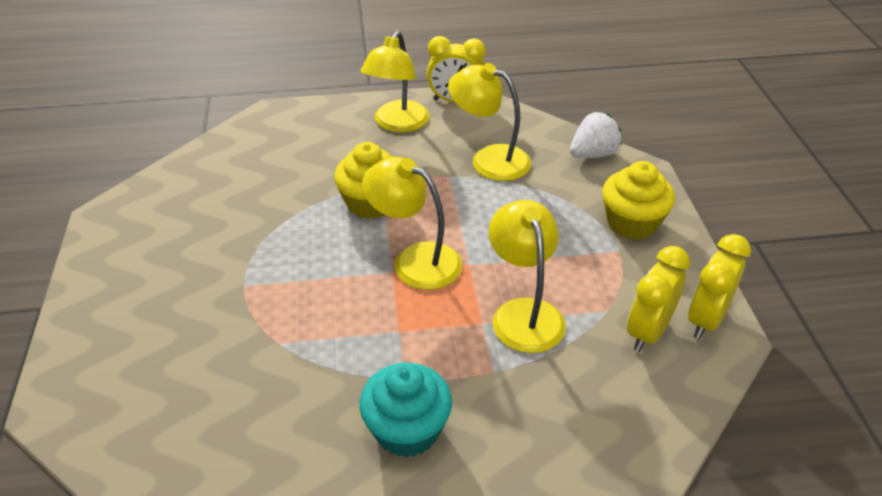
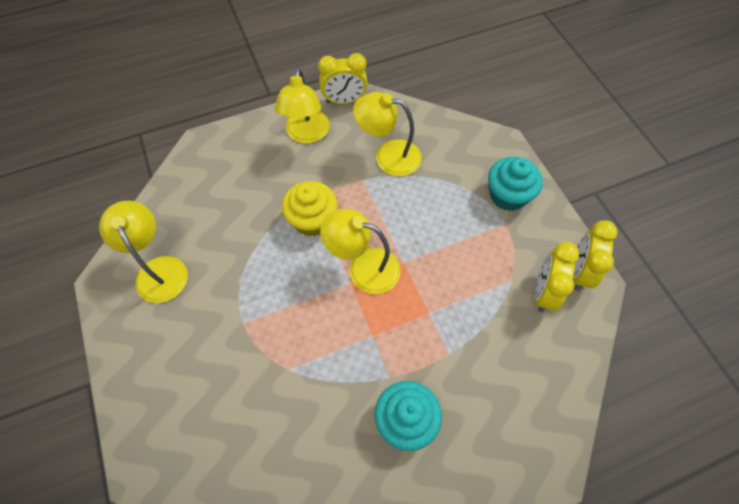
camera: 15 degrees left, 20 degrees up
(524, 313) = (455, 297): yellow lamp -> yellow lamp (158, 269)
(593, 154) = (463, 134): white strawberry -> none
(632, 223) = (508, 195): yellow cupcake -> turquoise cupcake

